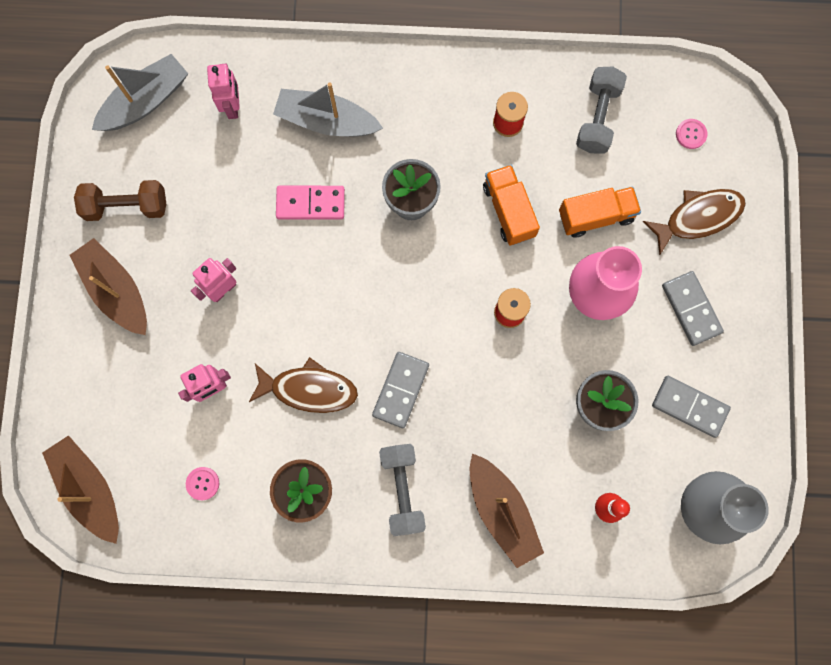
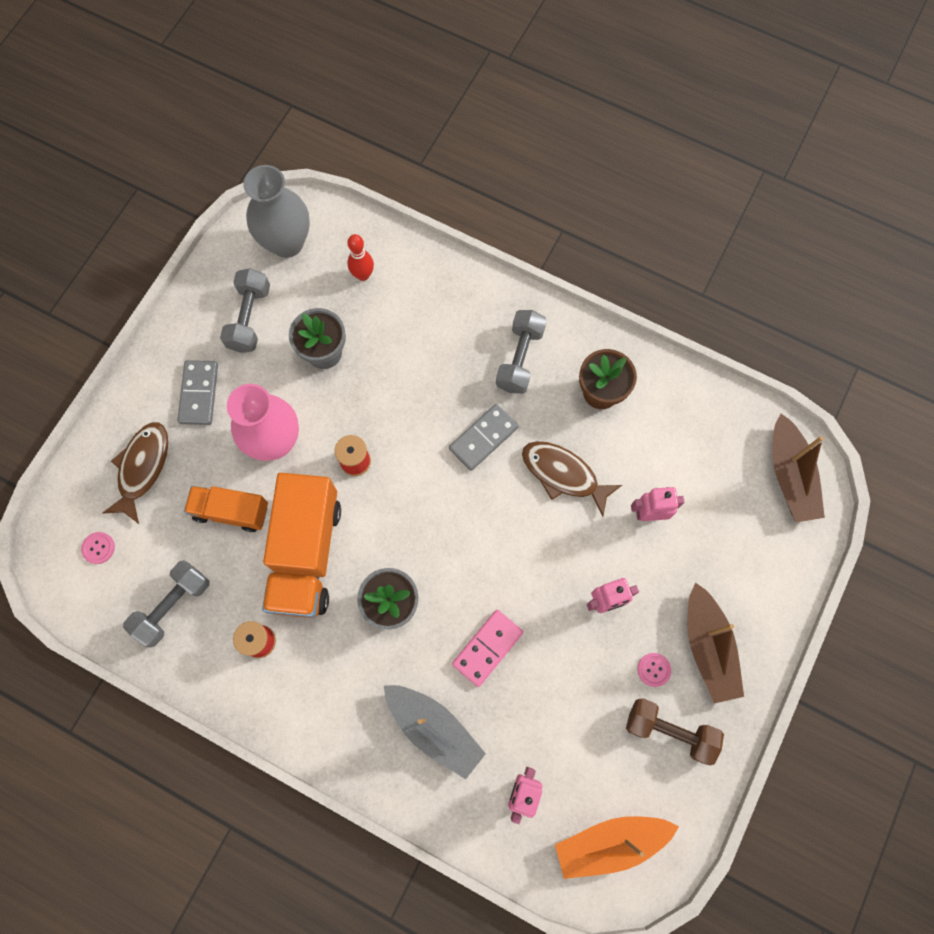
camera: 155 degrees left, 5 degrees down
(145, 101) = (610, 842): grey boat -> orange boat
(203, 483) = (688, 437): pink button -> pink button (653, 669)
(310, 203) = (487, 648): pink domino -> pink domino turned 75 degrees counterclockwise
(501, 511) = (446, 307): brown boat -> none
(508, 211) = (306, 553): orange truck -> orange truck, size x1.72
(689, 406) = (249, 318): grey domino -> grey dumbbell
(698, 218) = (142, 468): brown fish -> brown fish turned 105 degrees clockwise

